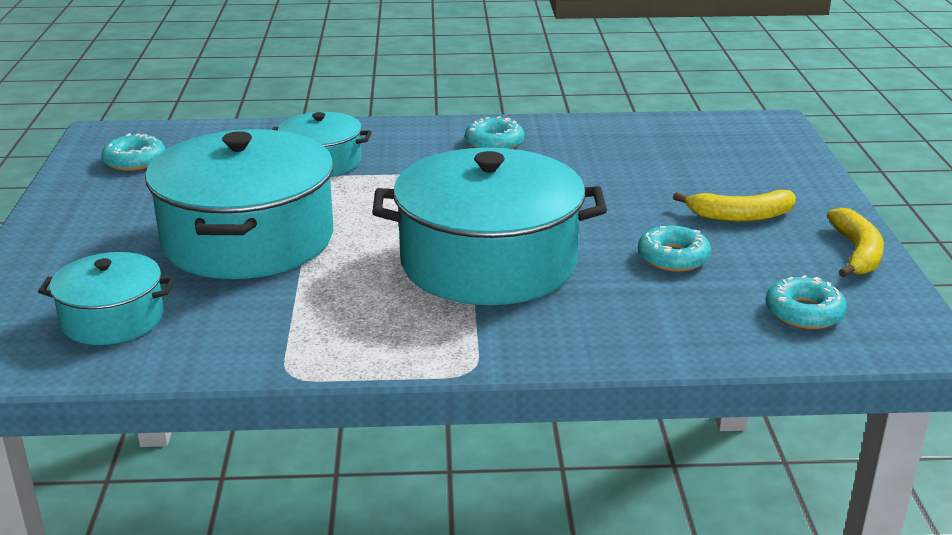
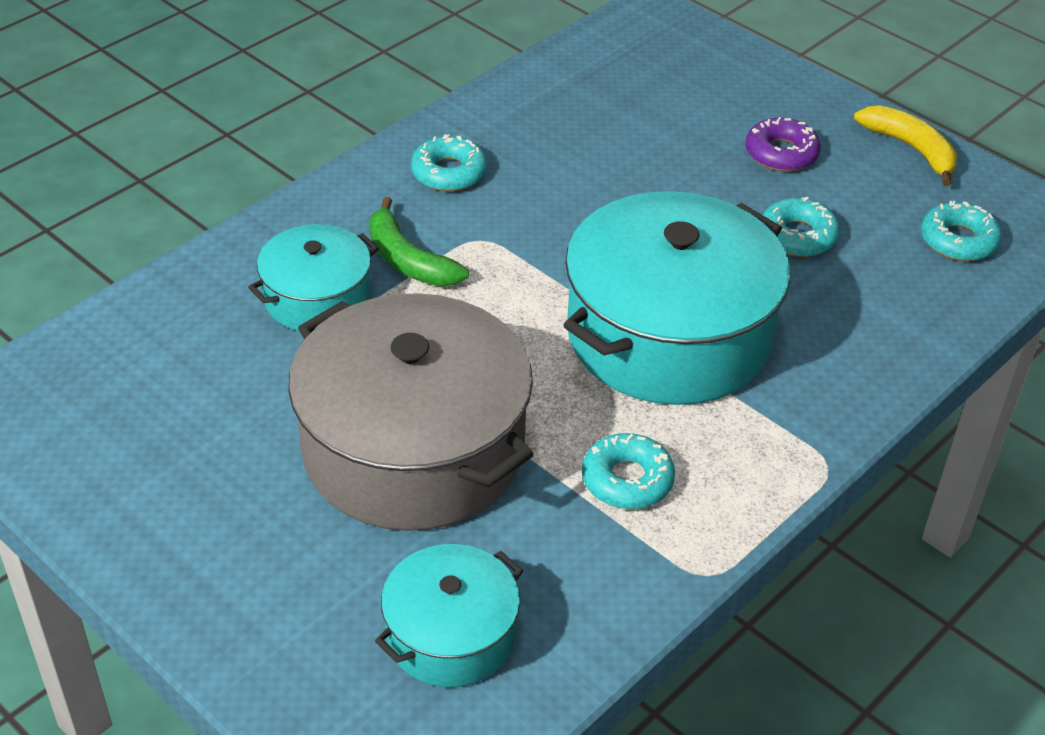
camera: 45 degrees left, 15 degrees up
(135, 161) = (98, 421): turquoise donut -> turquoise donut (627, 480)
(248, 239) = (413, 449): turquoise pot -> grey pot
(399, 167) = (408, 260): none -> green banana
(740, 216) = (781, 153): yellow banana -> purple donut

